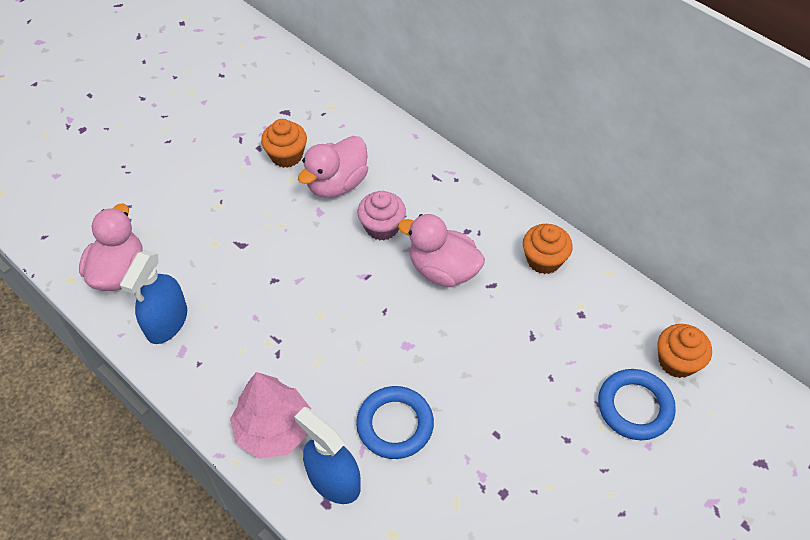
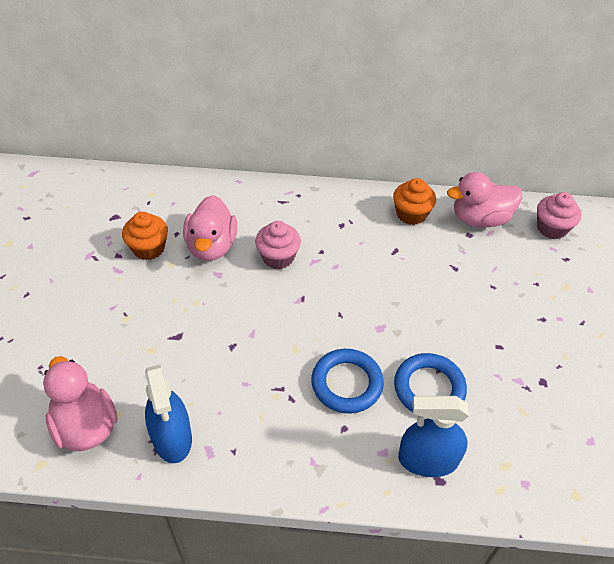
camera: 40 degrees left, 5 degrees down
(274, 429) = (346, 457): pink tree -> none
(443, 270) = (352, 261): pink duck -> pink duck (480, 219)
(635, 407) = (558, 271): blue ring -> blue ring (346, 383)
(677, 361) = (551, 228): orange cupcake -> pink cupcake

